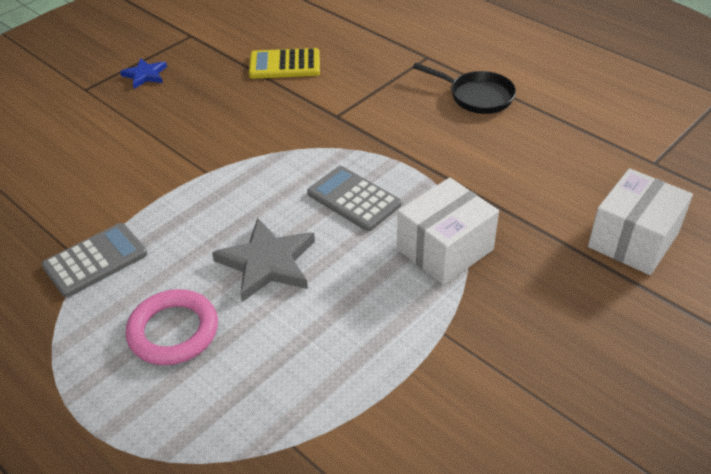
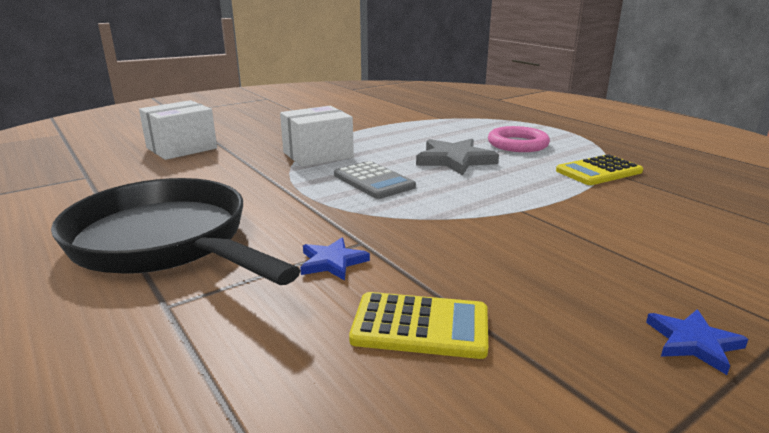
camera: 170 degrees left, 20 degrees down
(95, 260) = (599, 171): grey calculator -> yellow calculator
(349, 96) = (332, 262): none -> blue star
(477, 96) = (165, 242): black pan -> black pan, size x2.03

